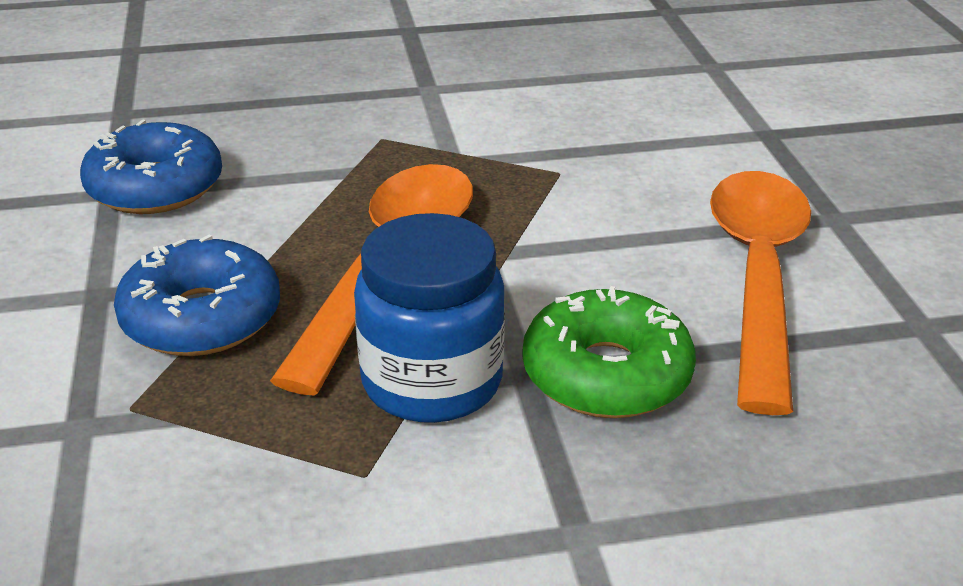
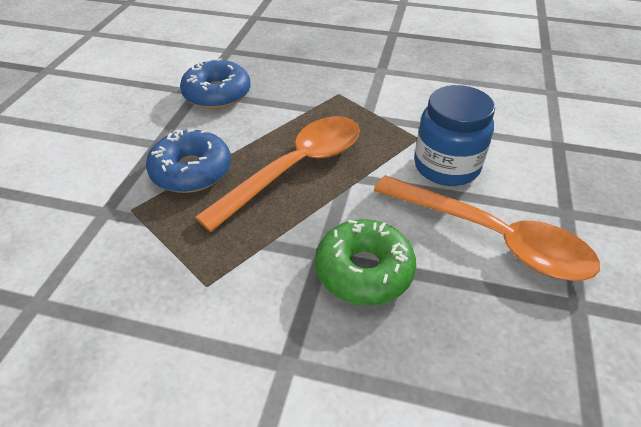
camera: 25 degrees right, 10 degrees up
(432, 381) = (272, 243): blue jar -> blue jar (446, 166)
(757, 276) = (491, 237): orange spoon -> orange spoon turned 90 degrees clockwise

